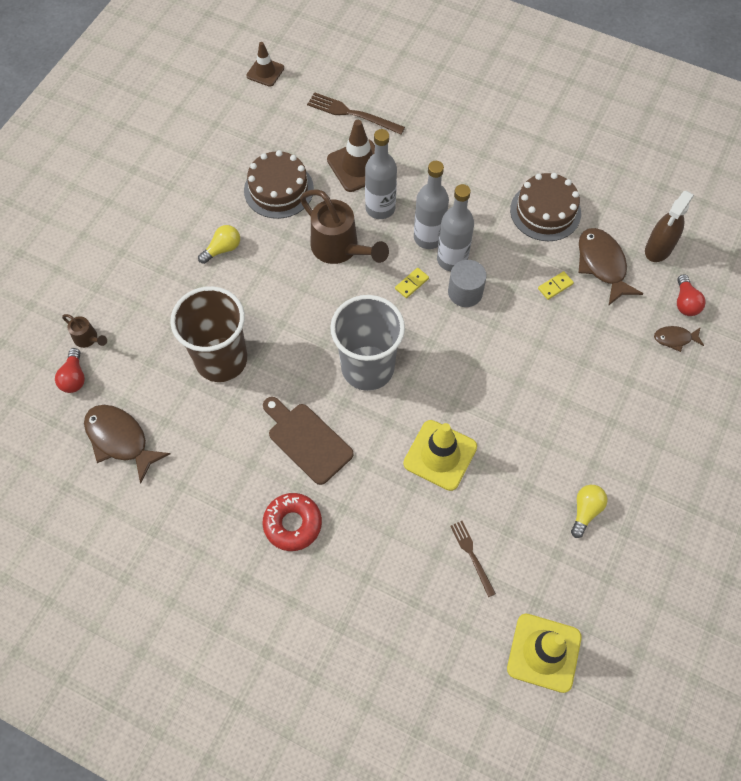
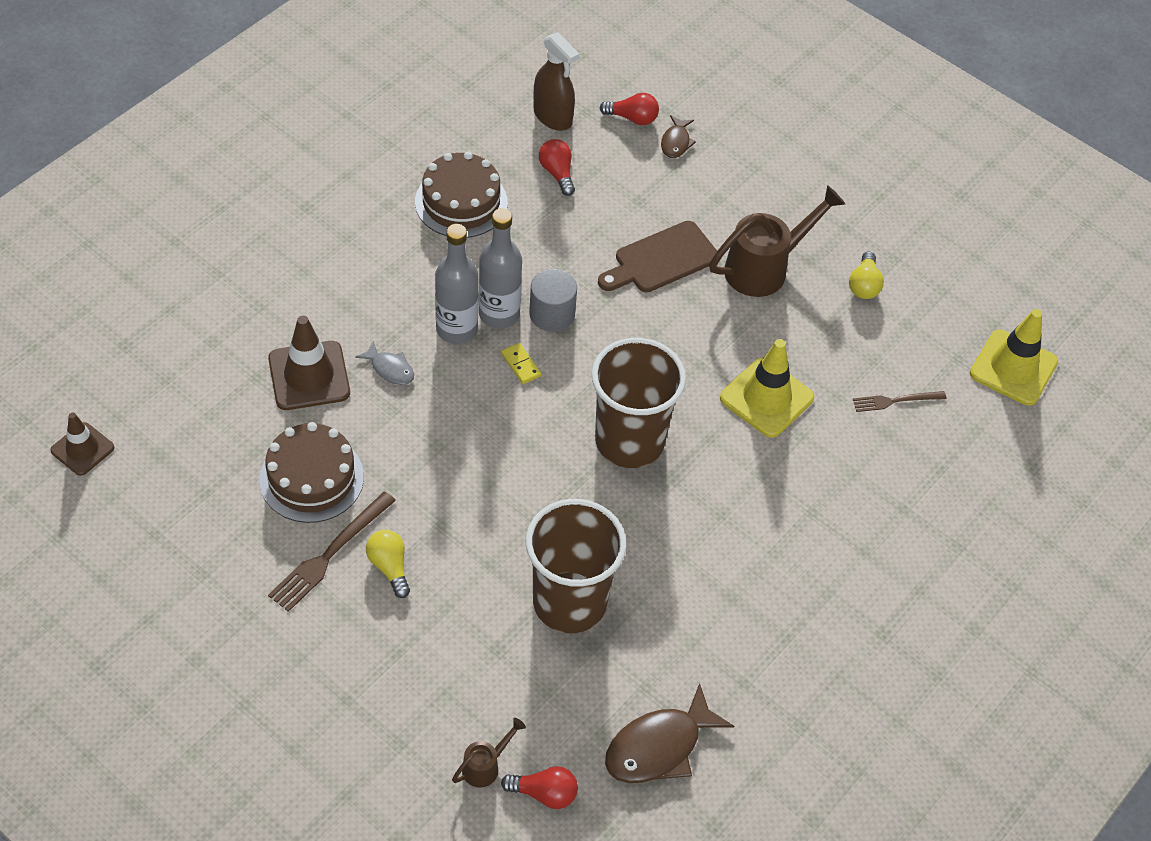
camera: 80 degrees left, 10 degrees down
(292, 524) = (822, 568): red donut -> none
(307, 440) = (714, 529): brown cutting board -> brown cutting board (661, 259)
(340, 249) = (440, 429): brown watering can -> brown watering can (765, 268)
(352, 114) = (213, 361): brown fork -> brown fork (330, 554)
(367, 368) = (629, 441): grey cup -> brown cup
(380, 208) = (390, 369): grey bottle -> grey fish
(555, 286) = (572, 225): yellow domino -> none
(585, 511) = (864, 285): yellow light bulb -> yellow light bulb turned 120 degrees counterclockwise
(602, 265) = (557, 173): brown fish -> red light bulb

